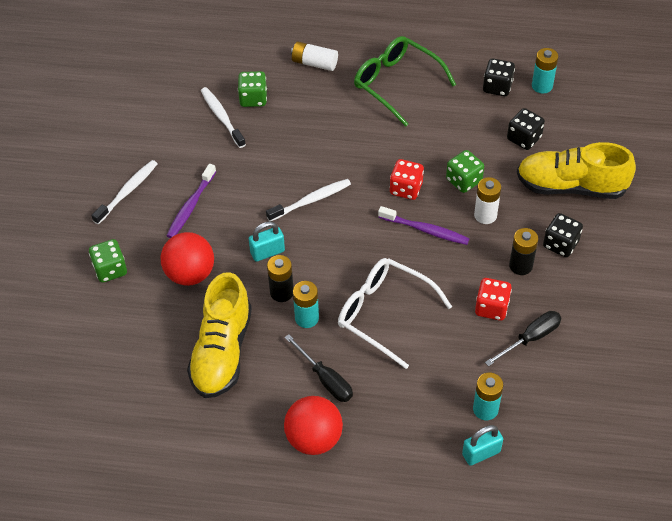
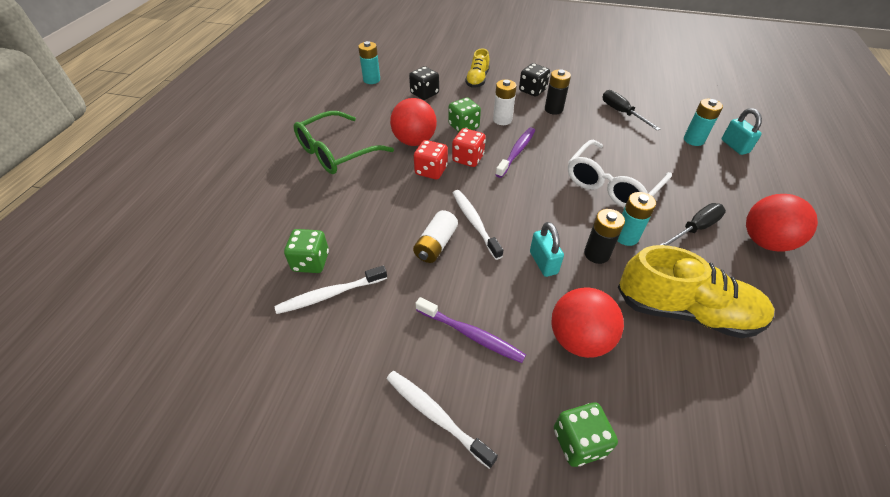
camera: 85 degrees left, 5 degrees down
(314, 63) = (279, 206): white battery -> white battery (436, 244)
(427, 141) = (414, 141): none -> red ball
(491, 308) = (596, 127): red dice -> red dice (431, 171)
(497, 87) = (364, 99): black dice -> none
(571, 186) = (477, 80): yellow shoe -> yellow shoe, size x0.55

